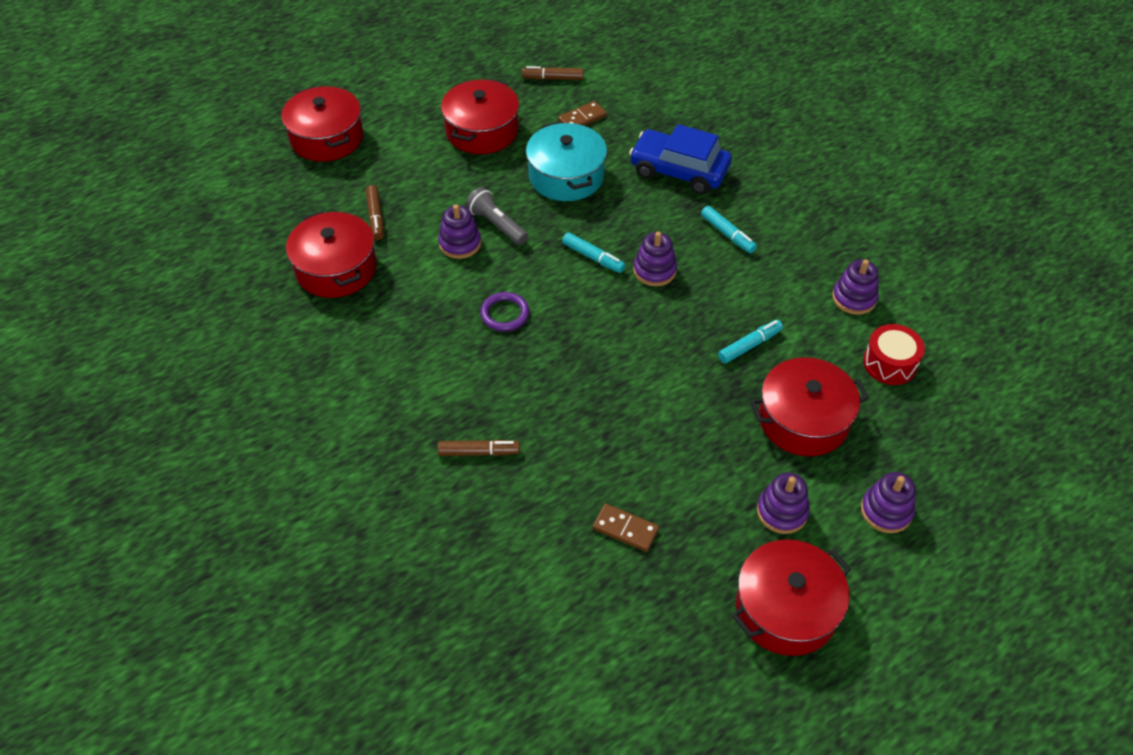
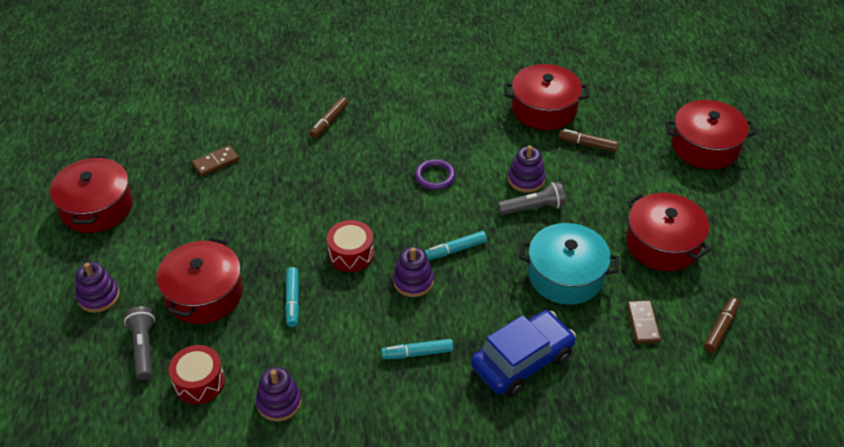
camera: 120 degrees right, 5 degrees down
(659, 330) = (351, 254): none -> red drum
(782, 511) = (153, 241): purple stacking toy -> none
(899, 429) = (144, 348): none -> grey flashlight

